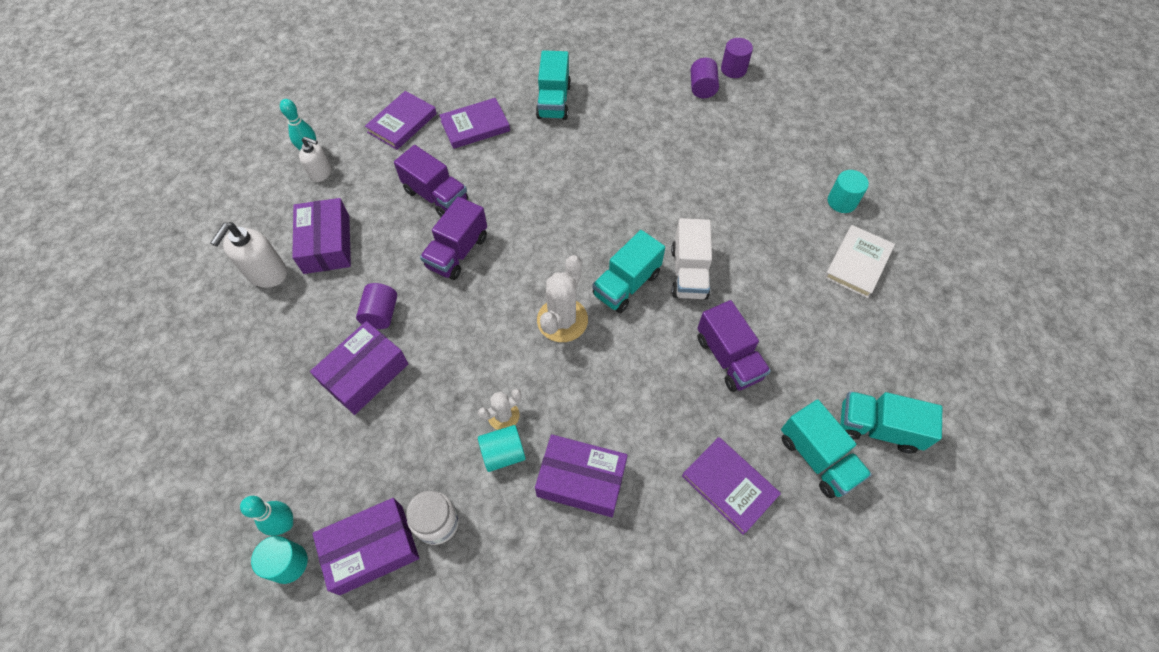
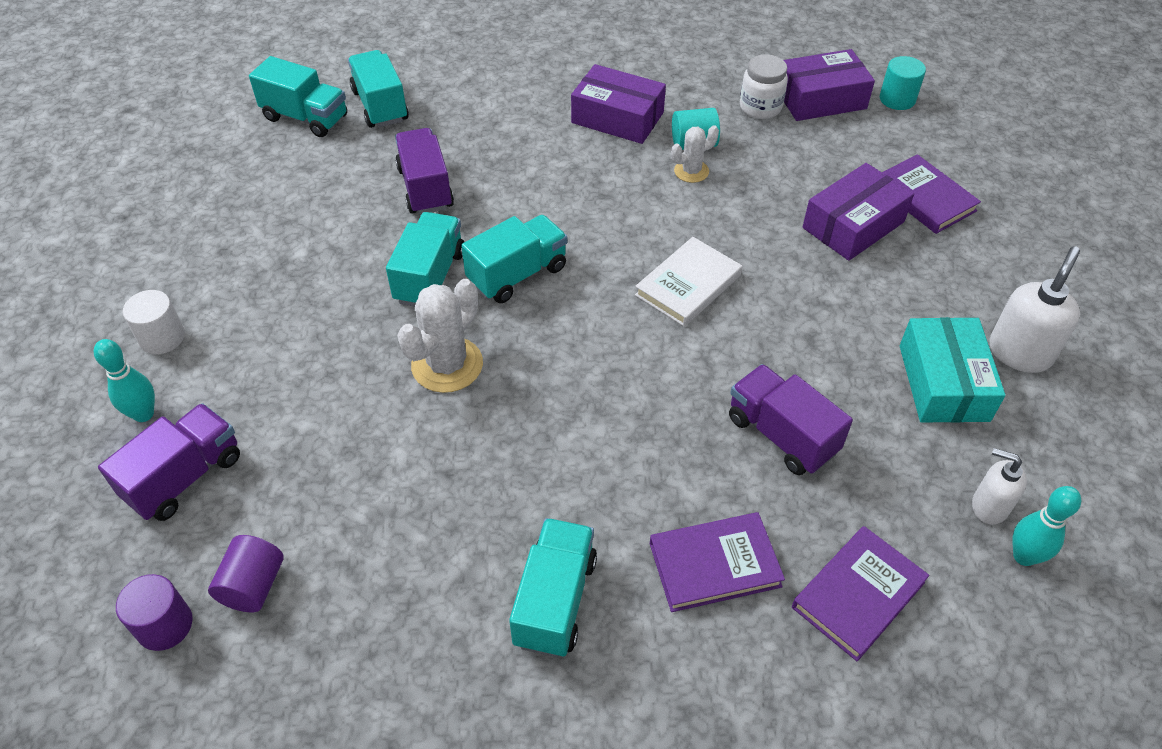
camera: 170 degrees left, 10 degrees down
(285, 524) = (908, 122): turquoise bowling pin -> turquoise bowling pin (144, 414)
(327, 244) = (943, 382): purple box -> turquoise box
(381, 314) = (844, 283): purple cylinder -> none
(457, 252) = (745, 345): purple truck -> purple truck (185, 477)
(562, 320) = (610, 247): white cactus -> white cactus (447, 365)
(689, 273) = (430, 277): white truck -> turquoise truck
(729, 486) = (476, 98): purple book -> purple book (924, 198)
(842, 201) = (162, 338): turquoise cylinder -> white cylinder
(857, 263) = (205, 259): white book -> white book (688, 285)

